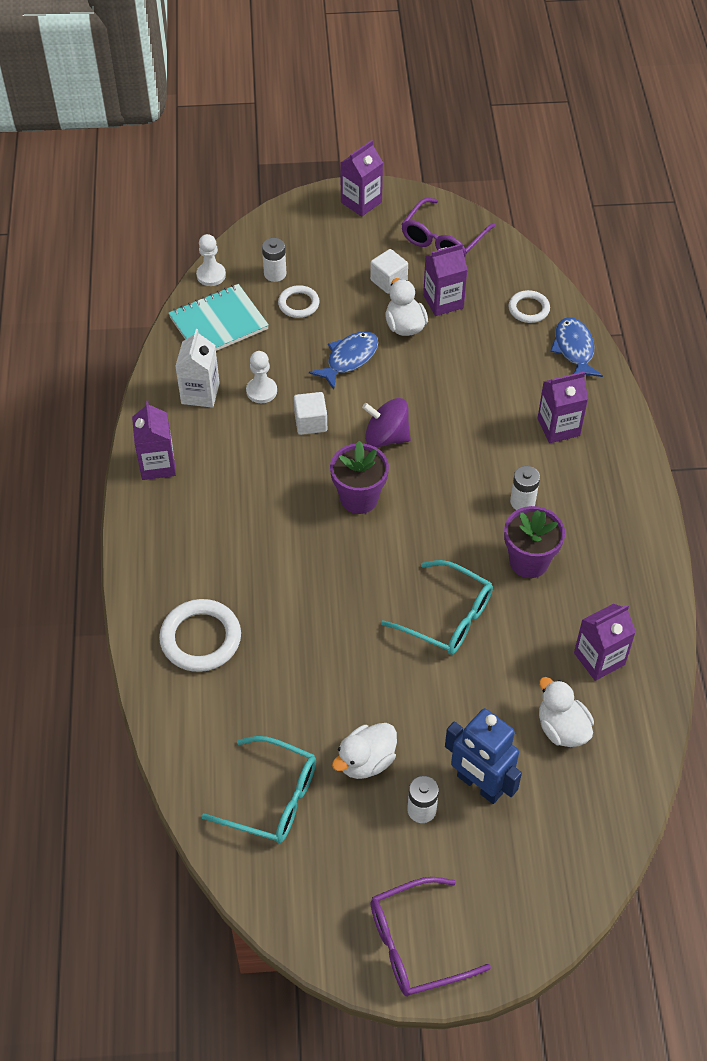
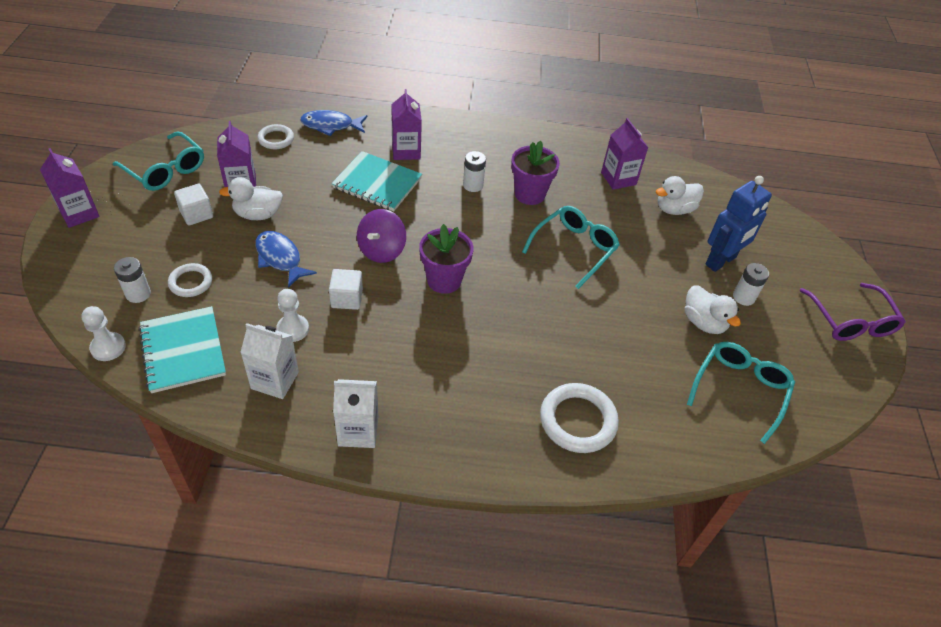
camera: 85 degrees left, 5 degrees down
(157, 464) = (358, 431): purple carton -> white carton
(443, 240) = (165, 170): purple glasses -> turquoise glasses
(490, 412) = (377, 183): none -> turquoise notebook

